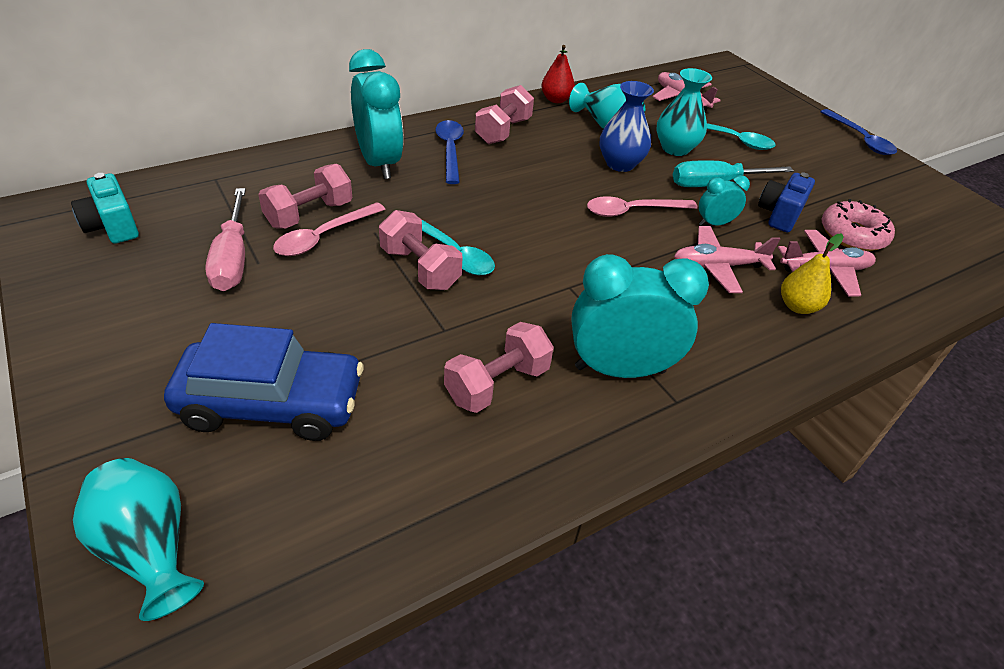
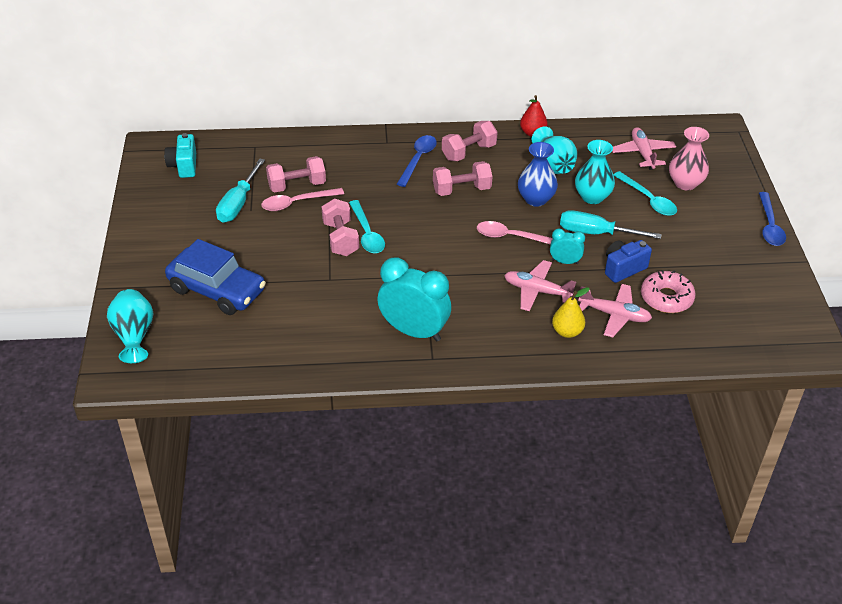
camera: 30 degrees right, 0 degrees up
(233, 258) = (238, 203): pink screwdriver -> turquoise screwdriver
(379, 163) = (363, 158): turquoise clock -> none
(497, 384) = (337, 317): pink dumbbell -> pink dumbbell (461, 190)
(747, 117) = (685, 183): none -> pink vase

